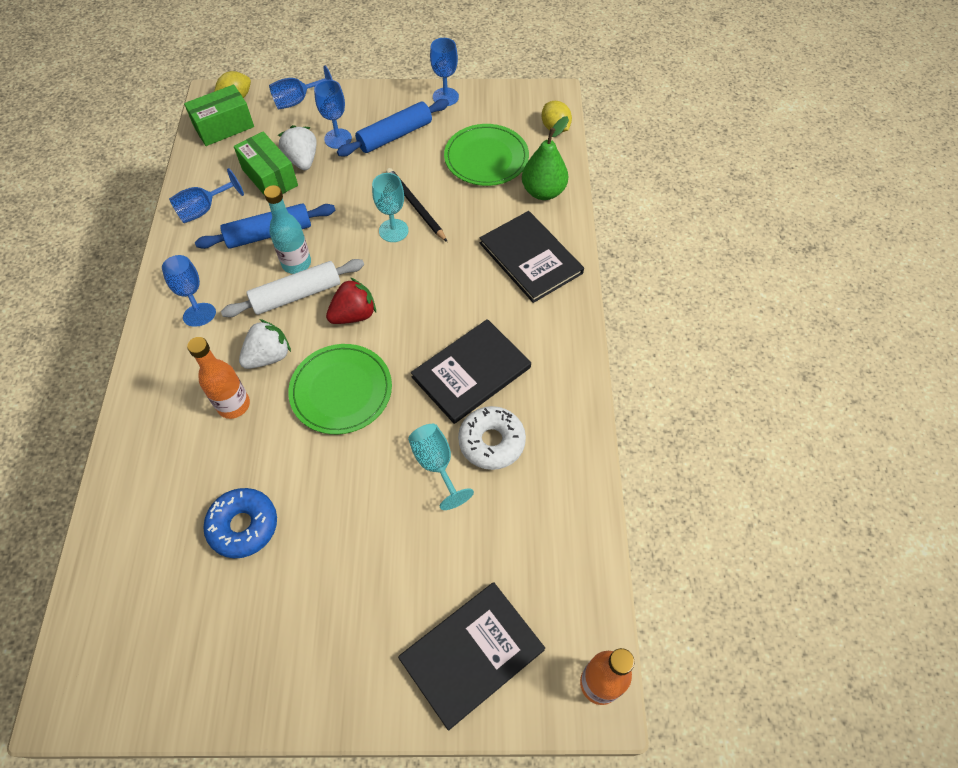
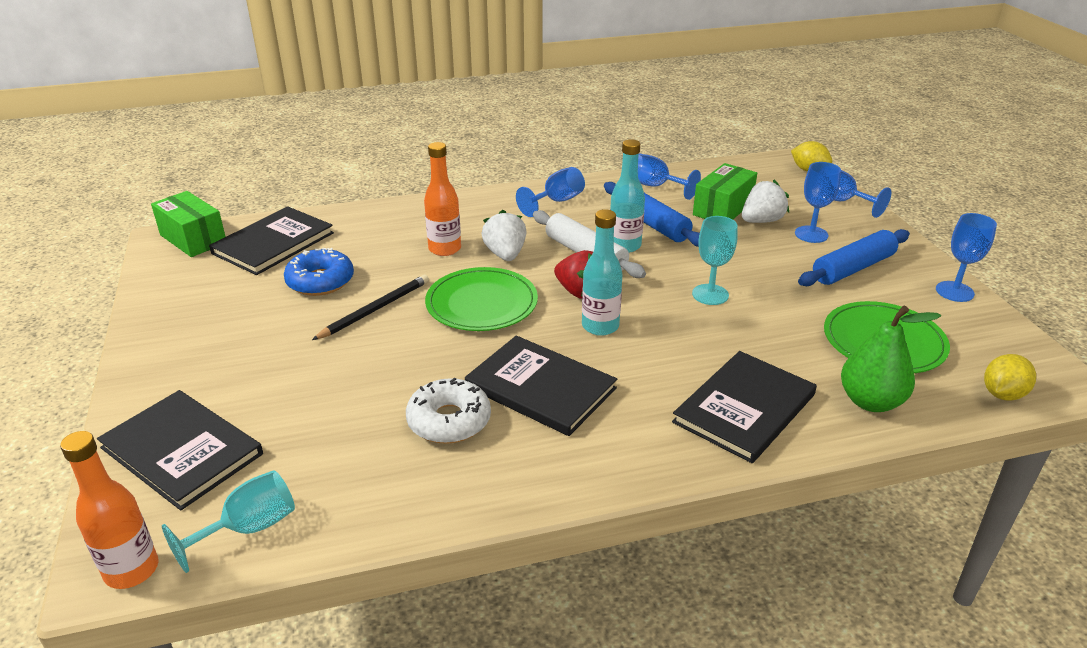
camera: 75 degrees right, 25 degrees down
(139, 572) = (273, 243): none -> black book
(224, 127) = (765, 173): green box -> green box (193, 239)
(268, 356) = (505, 255): white strawberry -> white strawberry turned 135 degrees counterclockwise
(395, 135) = (853, 268): blue rolling pin -> blue rolling pin turned 75 degrees counterclockwise
(408, 313) = (600, 326): none -> turquoise bottle
(415, 206) = (758, 302): black pencil -> black pencil (375, 310)
(436, 464) = (409, 383): turquoise goblet -> turquoise goblet (249, 528)

